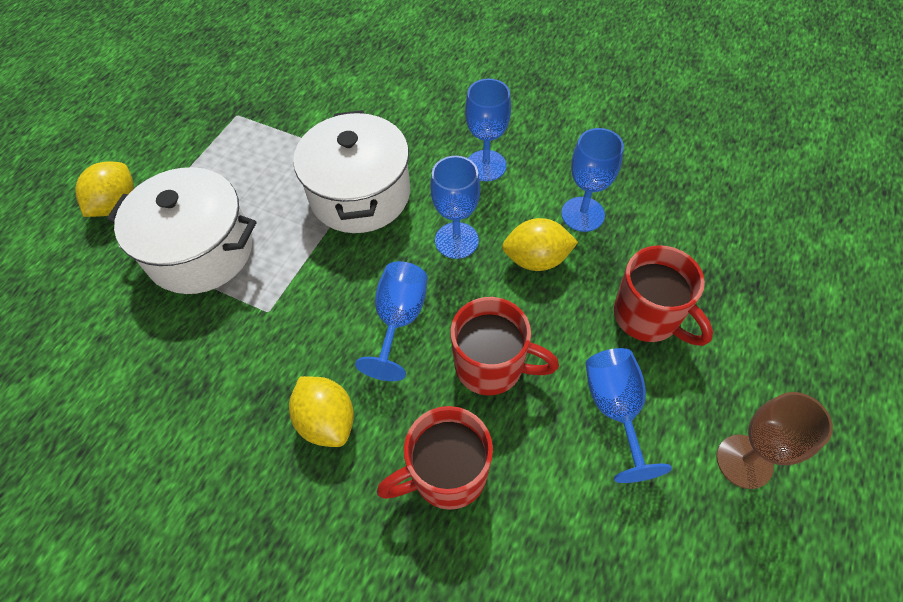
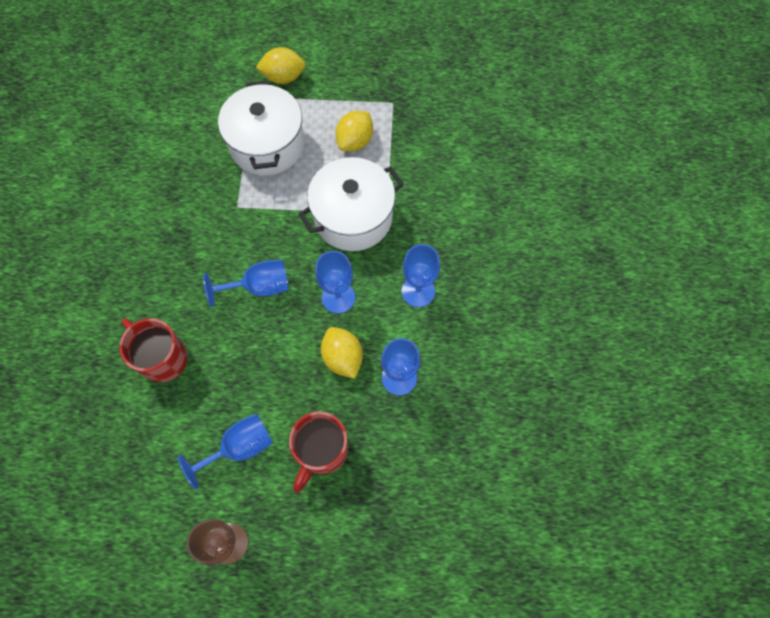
camera: 65 degrees right, 10 degrees up
(327, 421) = (175, 276): yellow lemon -> yellow lemon (355, 141)
(491, 366) = (244, 358): red mug -> none

